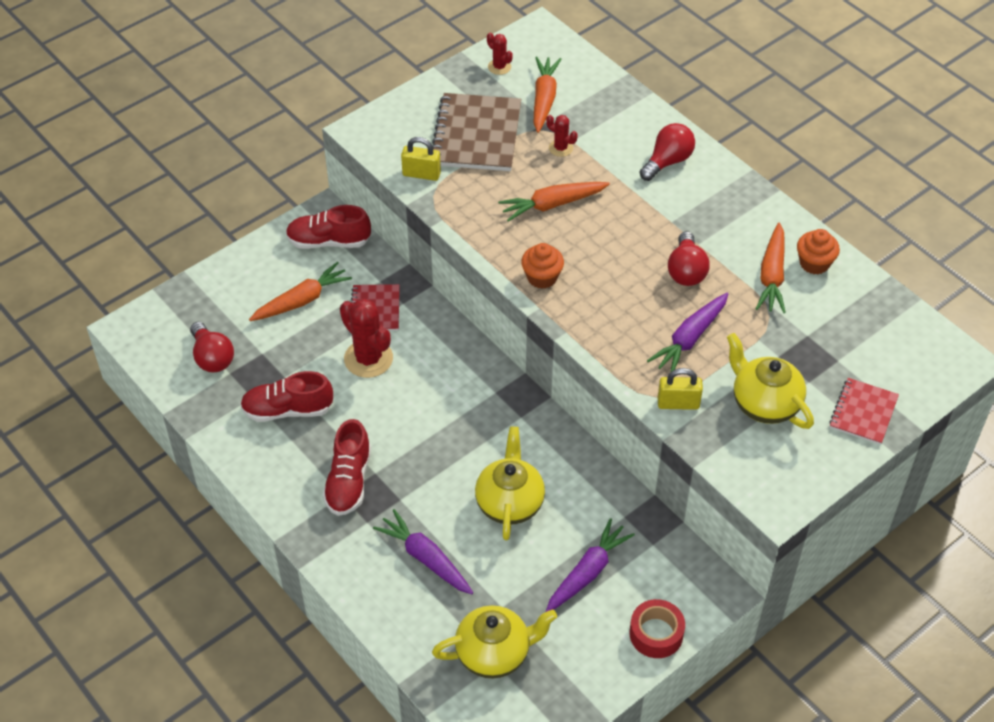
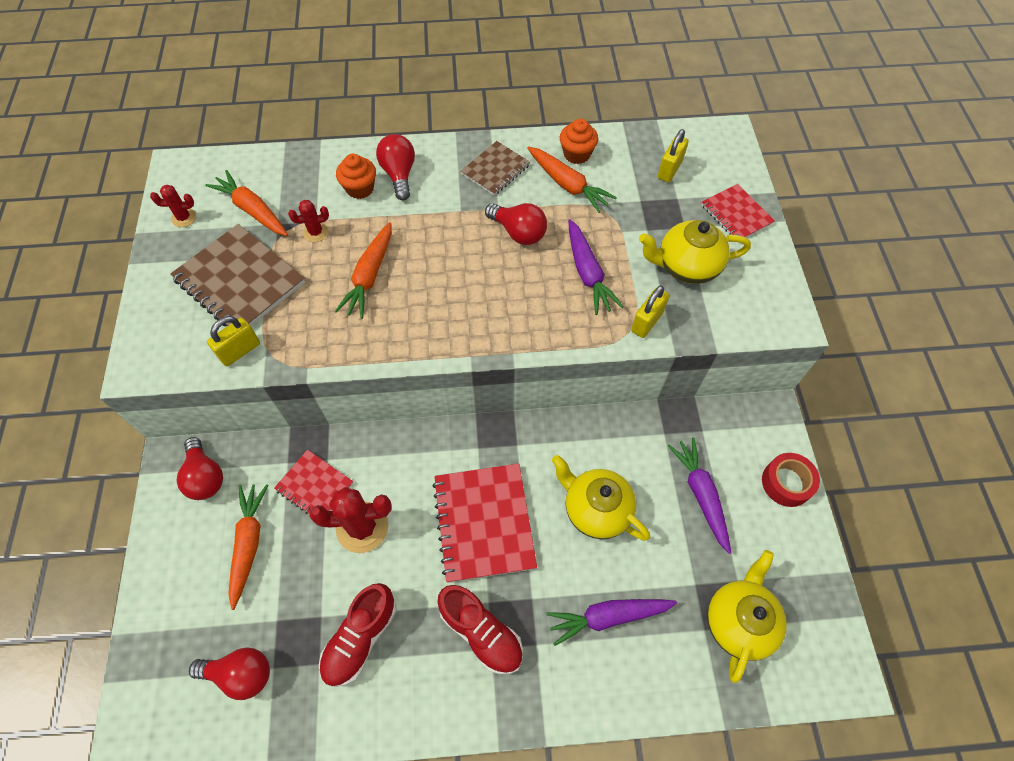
camera: 55 degrees left, 10 degrees up
(329, 241) = (205, 477): red shoe -> red light bulb
(435, 433) = (483, 523): none -> red notebook
(542, 277) = (440, 333): orange cupcake -> orange cupcake (360, 188)
(737, 219) = (495, 170): none -> brown notebook
(866, 338) = (669, 170): none -> yellow padlock

